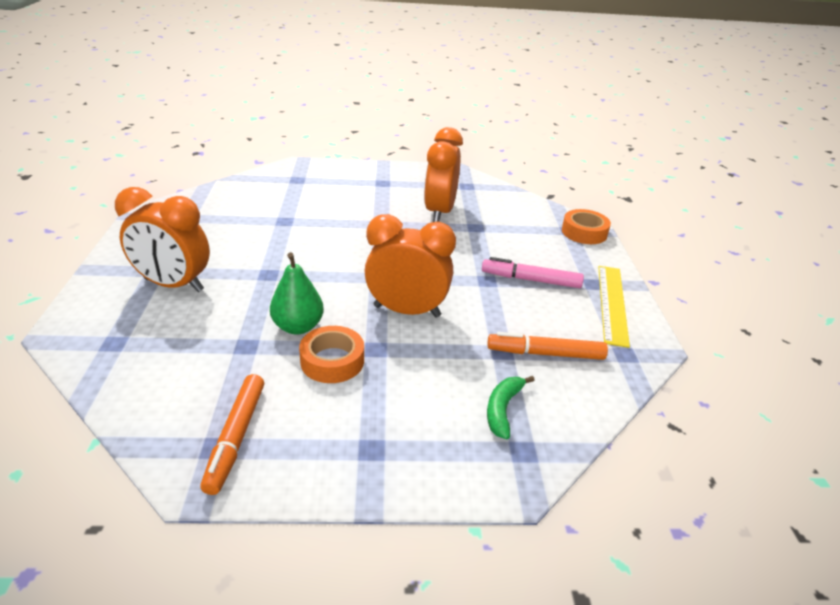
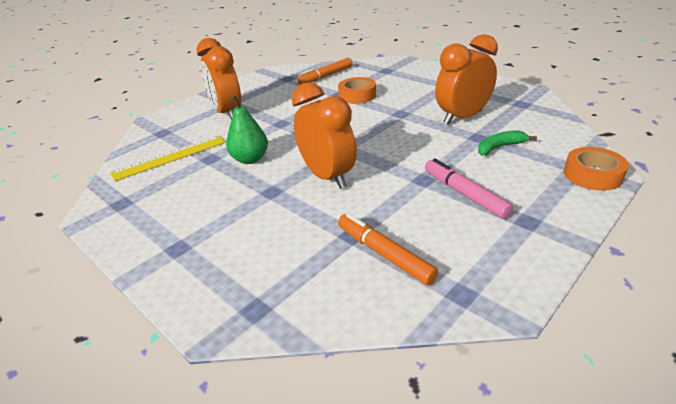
camera: 50 degrees right, 0 degrees up
(236, 437) = (135, 203): orange marker -> orange marker (326, 76)
(332, 361) = (237, 187): orange tape -> orange tape (357, 95)
(503, 409) = (287, 273): green banana -> green banana (500, 147)
(612, 303) = (521, 246): yellow ruler -> yellow ruler (170, 157)

